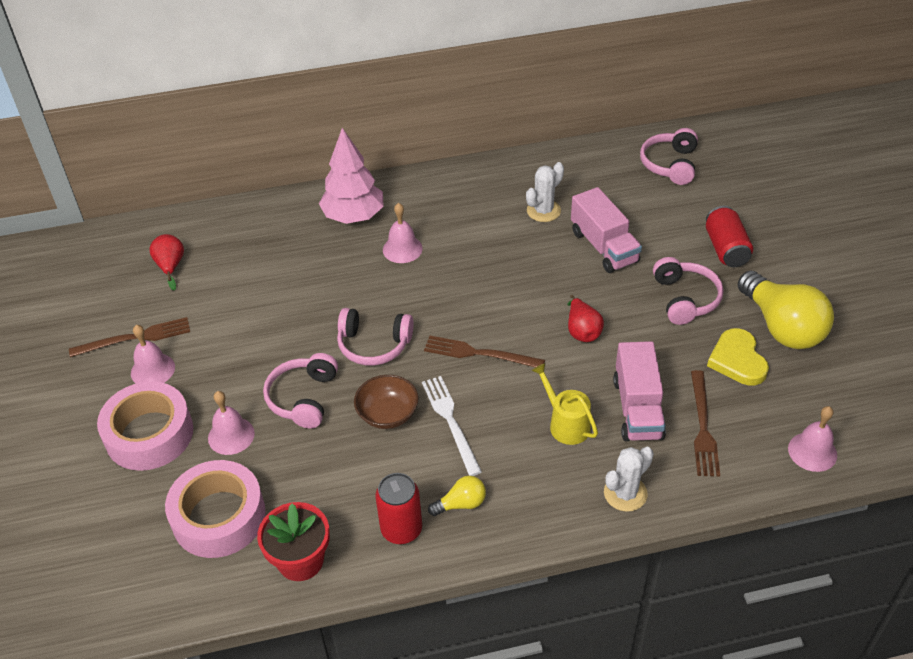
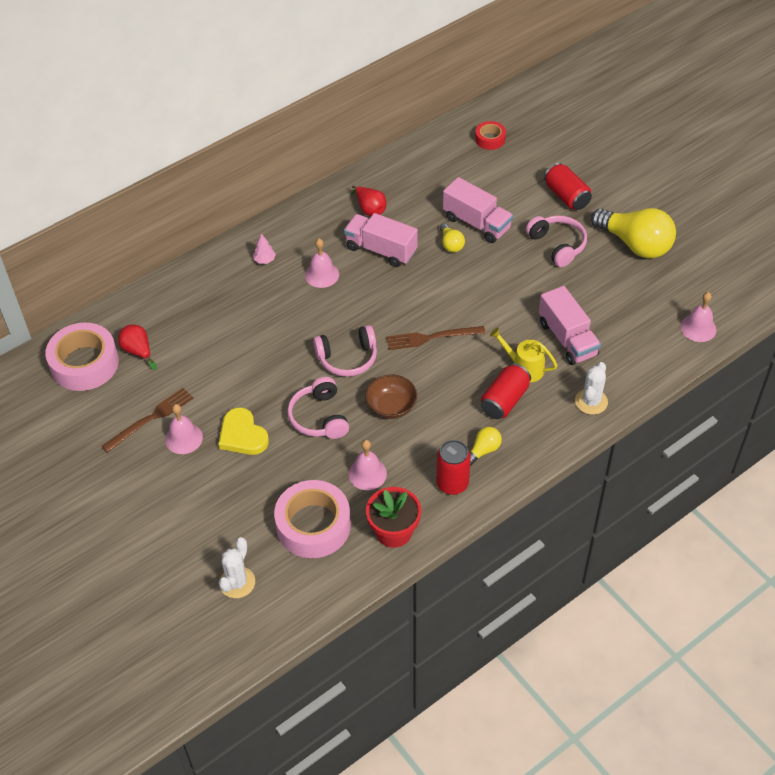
camera: 25 degrees left, 5 degrees up
(149, 434) = (217, 487): pink tape -> pink tape (84, 363)
(231, 435) = (282, 465): pink bell -> pink bell (367, 473)
(353, 216) = (265, 260): pink tree -> pink tree, size x0.40
(451, 422) = (441, 395): white fork -> none
(481, 243) = (381, 250): none -> pink truck
(520, 454) = (504, 400): none -> red can
(543, 211) = (414, 208): white cactus -> white cactus (237, 582)
(561, 260) = (451, 244): none -> yellow light bulb
(582, 331) = (497, 295): red pear -> red pear (370, 209)
(670, 164) = (490, 139): pink headphones -> red tape
(702, 426) = (618, 336): brown fork -> none
(737, 360) = (617, 279): yellow heart -> yellow heart (242, 435)

